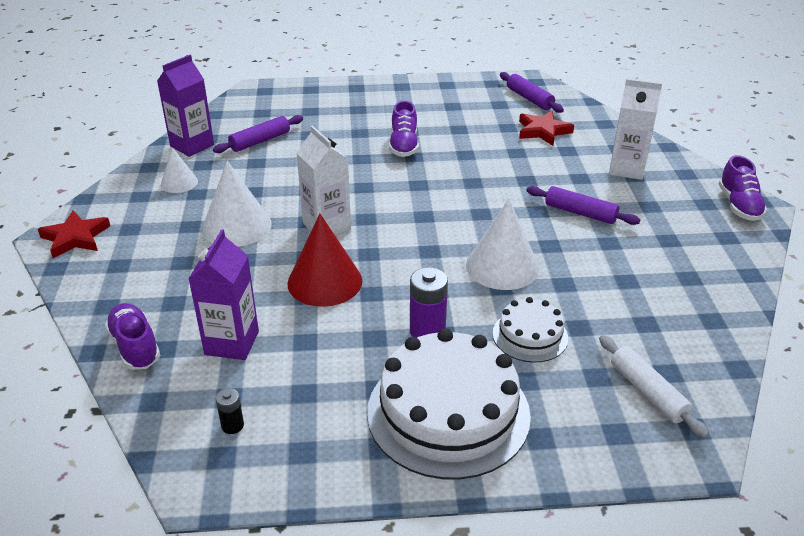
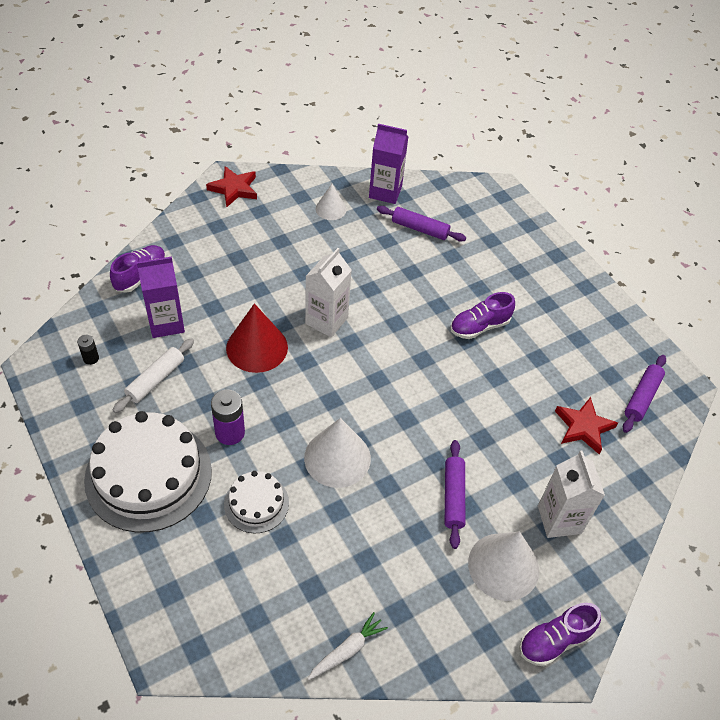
camera: 60 degrees right, 15 degrees up
(237, 226) = (296, 267): white cone -> white cone (503, 566)
(648, 392) = (224, 606): white rolling pin -> white rolling pin (155, 380)
(721, 320) = (347, 650): none -> white carrot

